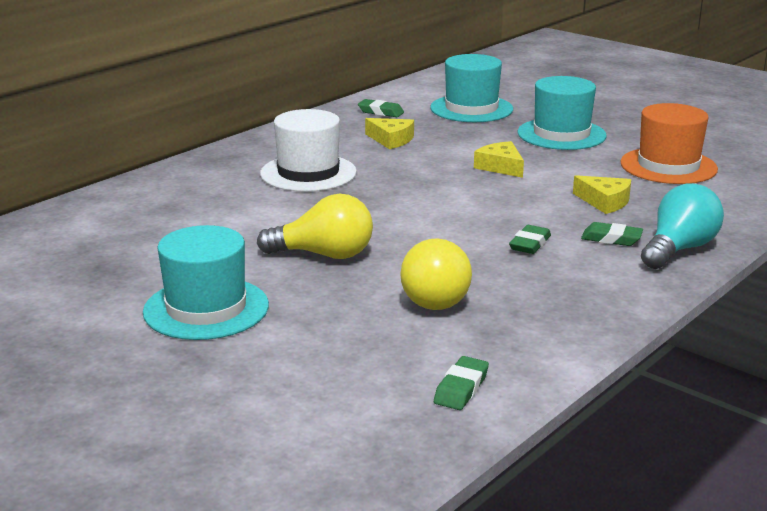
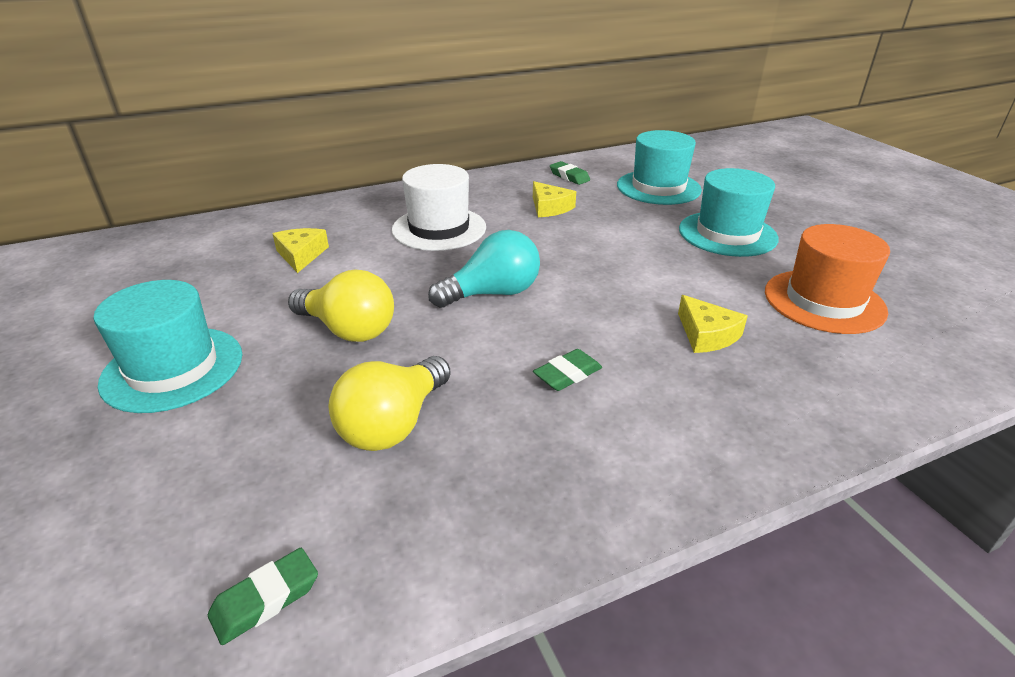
camera: 25 degrees right, 10 degrees up
(500, 167) = (627, 260): yellow cheese -> yellow cheese (301, 255)
(611, 239) = (671, 394): green eraser -> none
(679, 249) = (747, 437): turquoise light bulb -> turquoise light bulb (493, 293)

